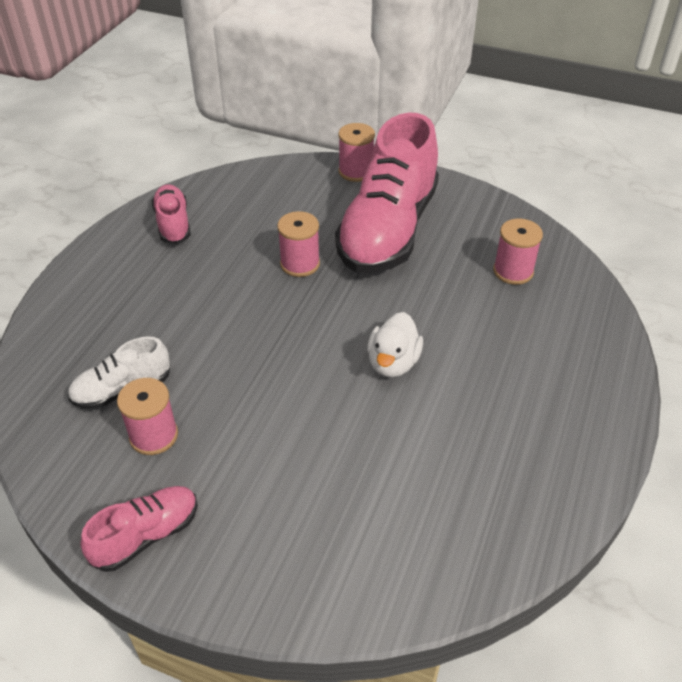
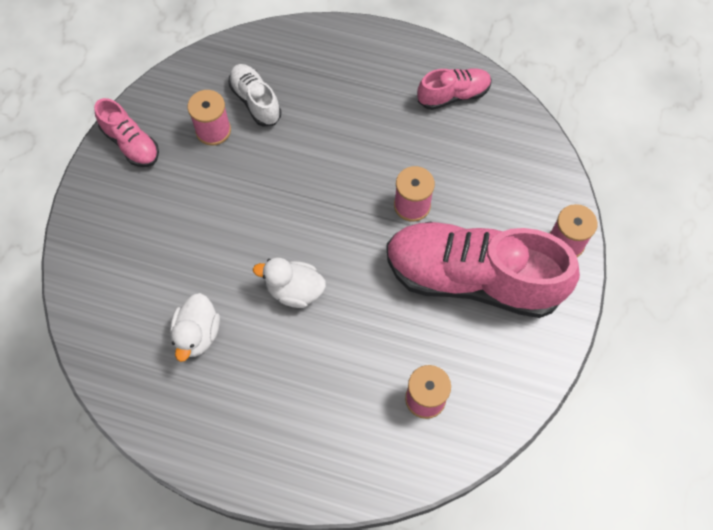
camera: 85 degrees right, 20 degrees up
(447, 456) = (197, 334): none -> white duck

